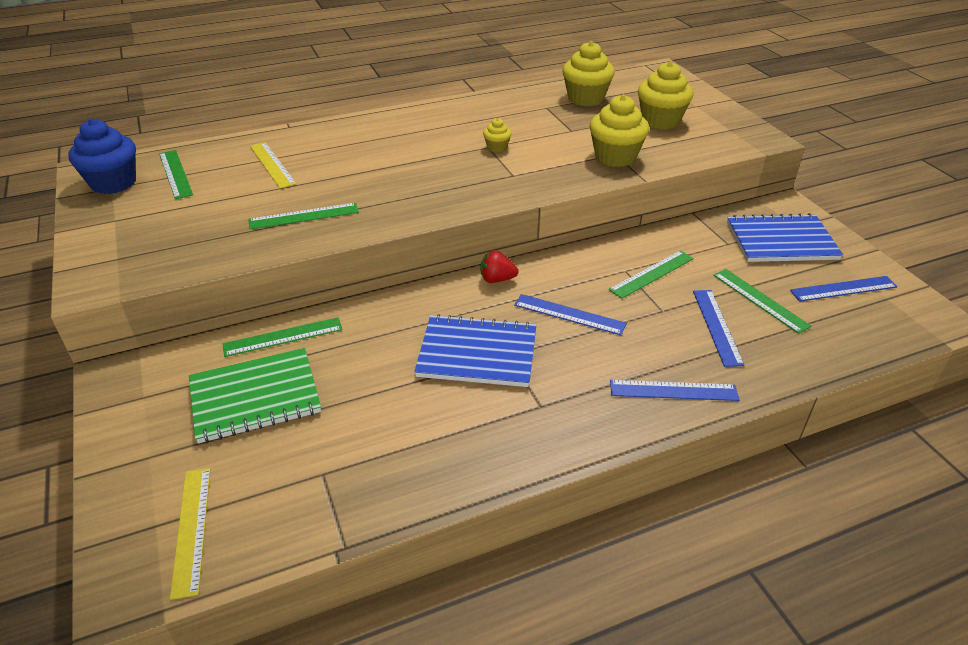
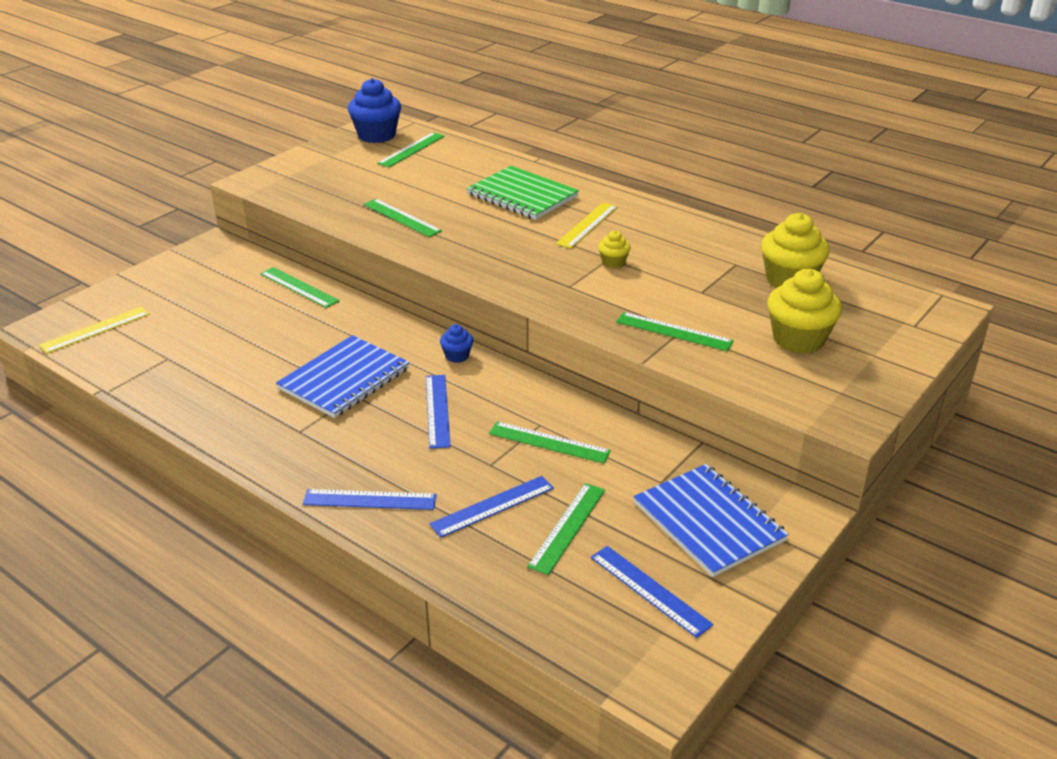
camera: 60 degrees right, 5 degrees down
(255, 397) = (226, 302): green notebook -> green notebook (522, 195)
(272, 164) = (464, 177): yellow ruler -> yellow ruler (587, 225)
(477, 353) = (344, 379): blue notebook -> blue notebook turned 60 degrees clockwise
(497, 279) = (457, 356): red strawberry -> blue cupcake
(615, 157) = (674, 331): yellow cupcake -> green ruler
(673, 391) = (369, 500): blue ruler -> blue ruler turned 60 degrees counterclockwise

